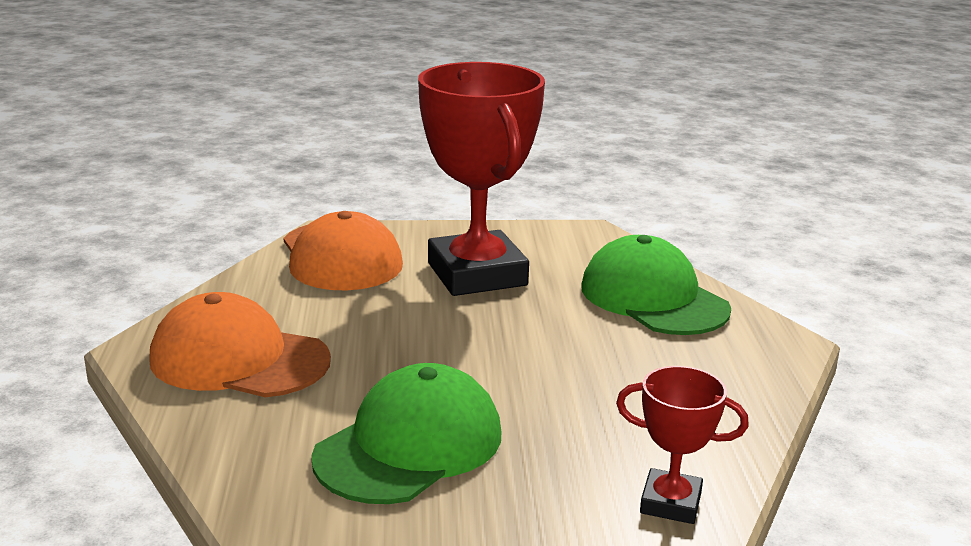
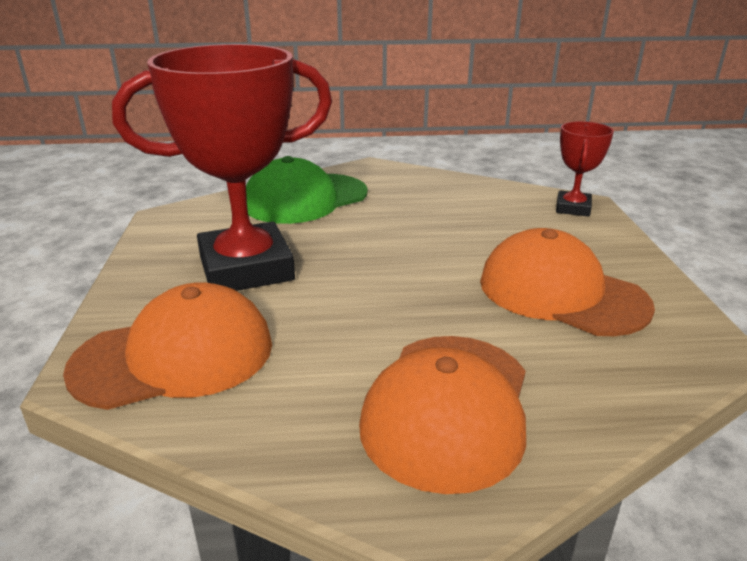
camera: 90 degrees left, 5 degrees up
(410, 445) = (561, 293): green cap -> orange cap

